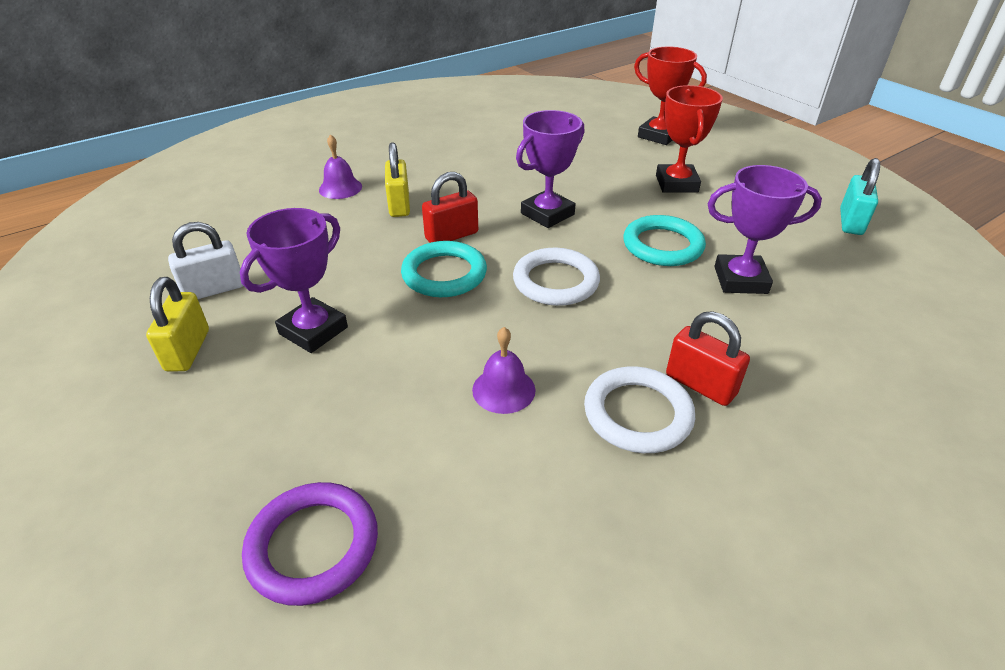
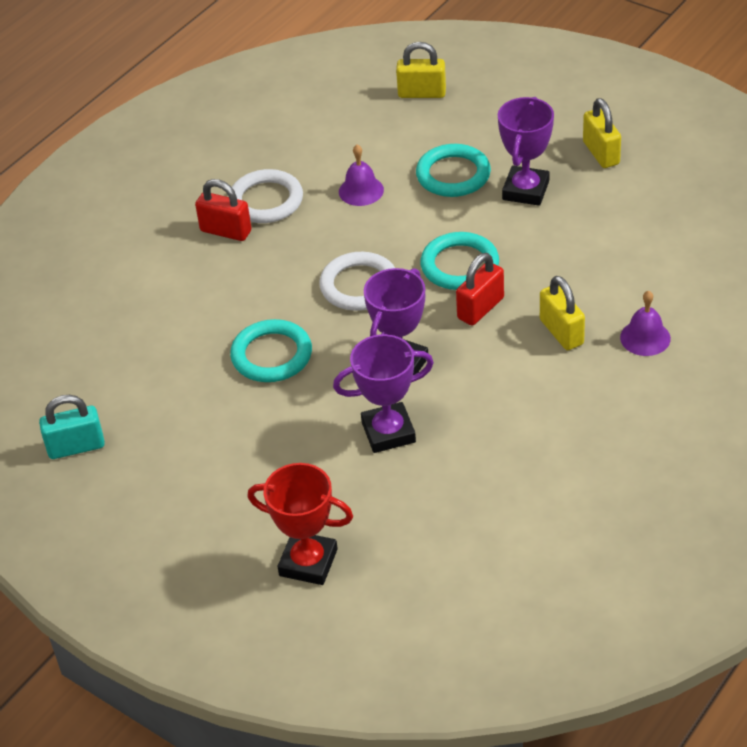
camera: 165 degrees right, 5 degrees up
(214, 289) = (638, 198): white padlock -> none
(313, 546) = (422, 93): purple ring -> yellow padlock
(377, 376) = (453, 175): none -> turquoise ring
(676, 184) = (270, 458): red trophy -> none
(740, 280) = (196, 334): purple trophy -> purple trophy (388, 432)
(851, 222) = (76, 447): turquoise padlock -> turquoise padlock turned 75 degrees clockwise

